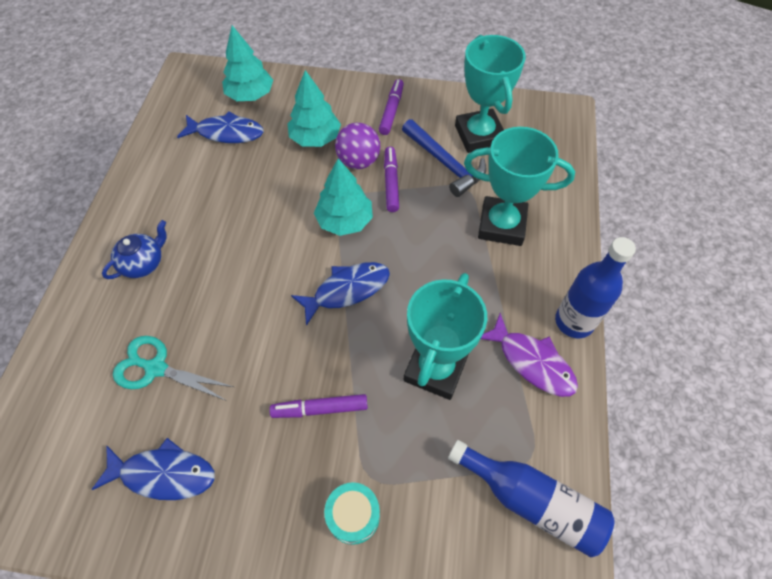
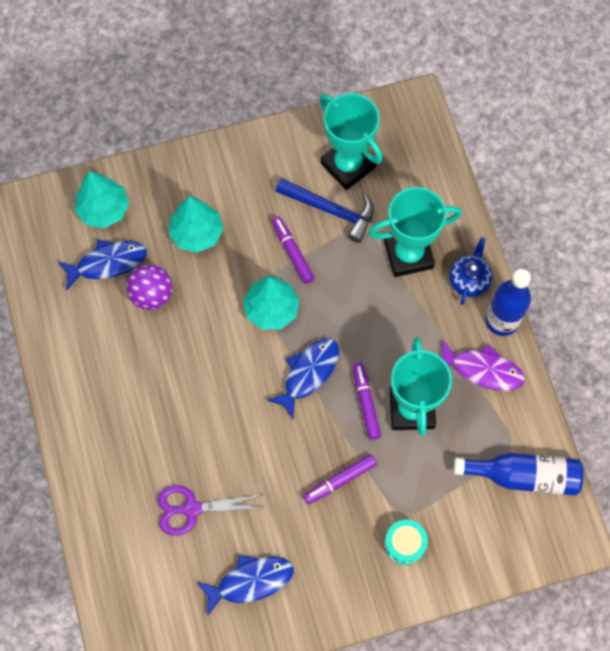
camera: 25 degrees left, 10 degrees up
(143, 263) = (119, 427): blue teapot -> blue teapot (469, 280)
(156, 368) = (191, 509): turquoise scissors -> purple scissors
(358, 161) = (251, 242): purple ball -> purple ball (152, 295)
(391, 111) = (252, 171): purple marker -> purple marker (365, 402)

